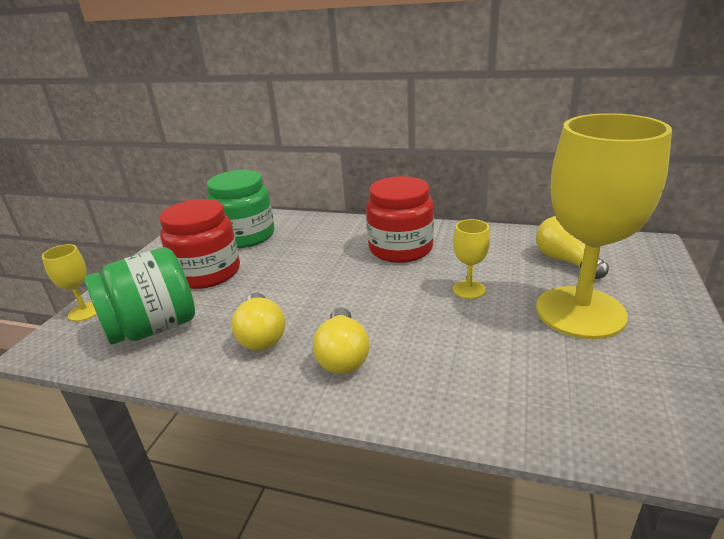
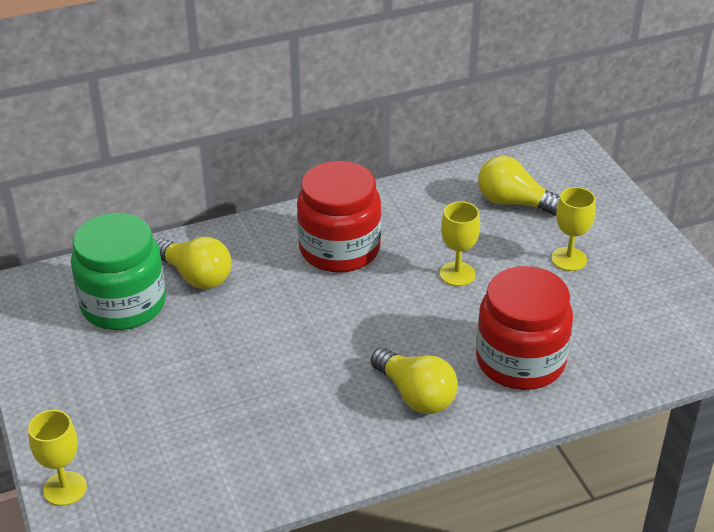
camera: 40 degrees left, 10 degrees up
(153, 328) = (184, 463): green jar -> none
(207, 273) = (148, 374): red jar -> red jar (520, 361)
(261, 335) = (314, 413): yellow light bulb -> yellow light bulb (196, 276)
(580, 312) = (569, 259): yellow goblet -> yellow goblet, size x0.42

